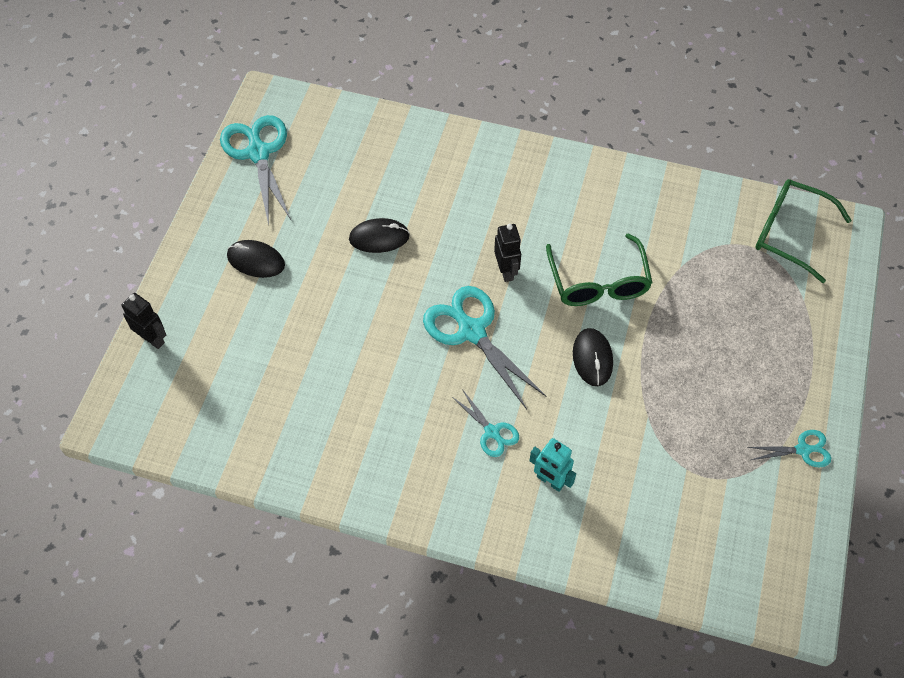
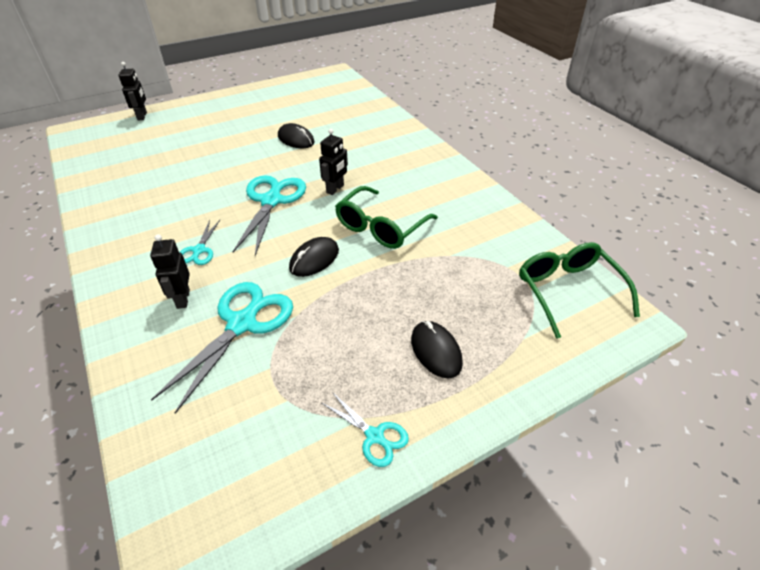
camera: 45 degrees right, 15 degrees down
(256, 261) = (229, 116): black mouse -> black mouse (436, 351)
(258, 153) = (298, 86): turquoise scissors -> turquoise scissors (242, 323)
(550, 481) = (183, 299): turquoise robot -> black robot

